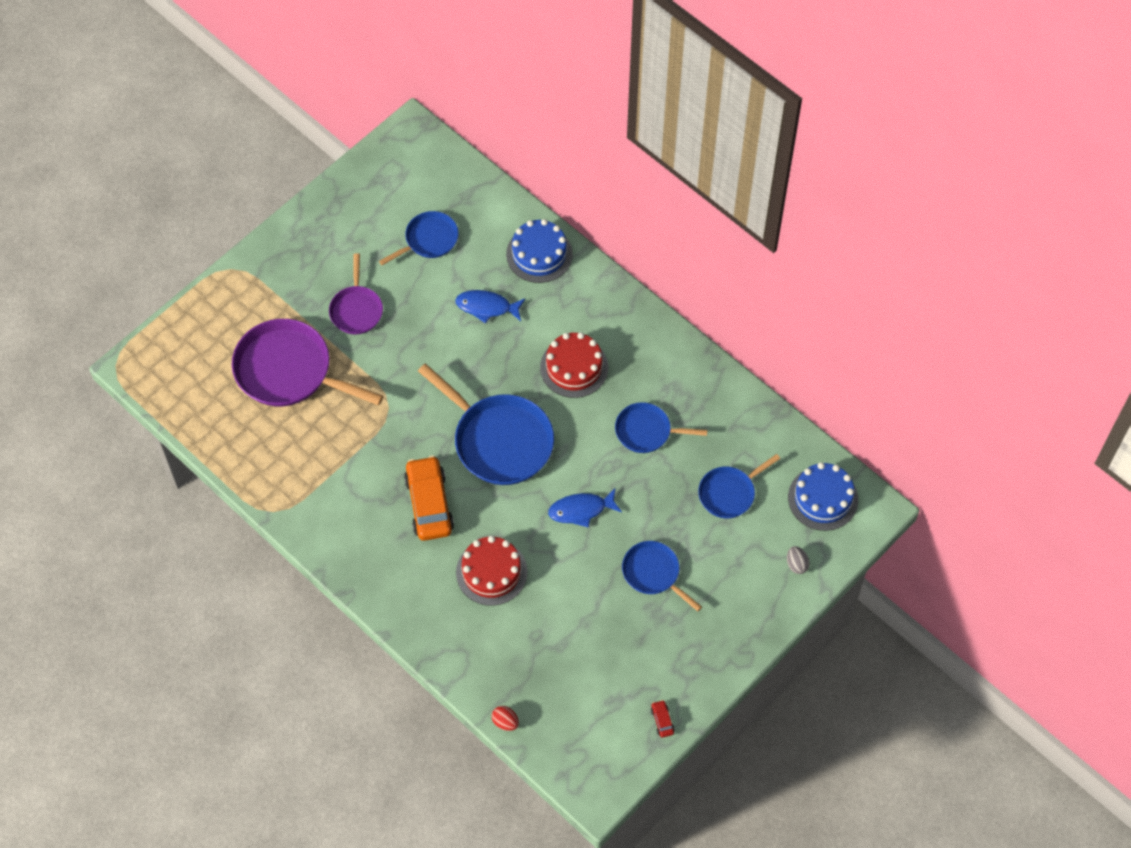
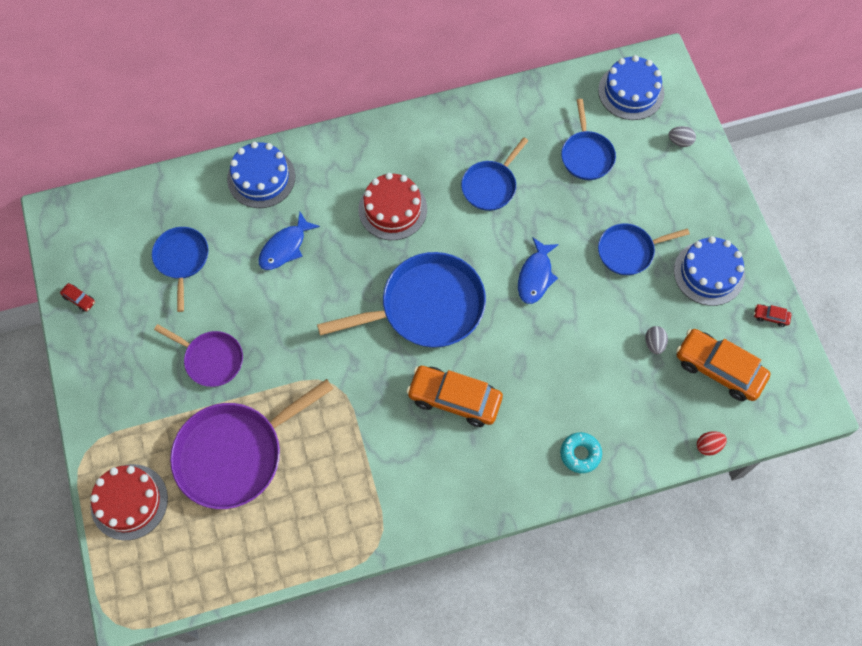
camera: 60 degrees left, 5 degrees up
(350, 190) = (79, 299): none -> red car
(438, 623) = (580, 454): none -> turquoise donut
(491, 572) = (554, 381): red cake -> red cake (129, 502)
(575, 635) = (654, 344): none -> grey egg
(583, 699) = (719, 369): none -> orange car
(674, 649) = (709, 273): none -> blue cake

